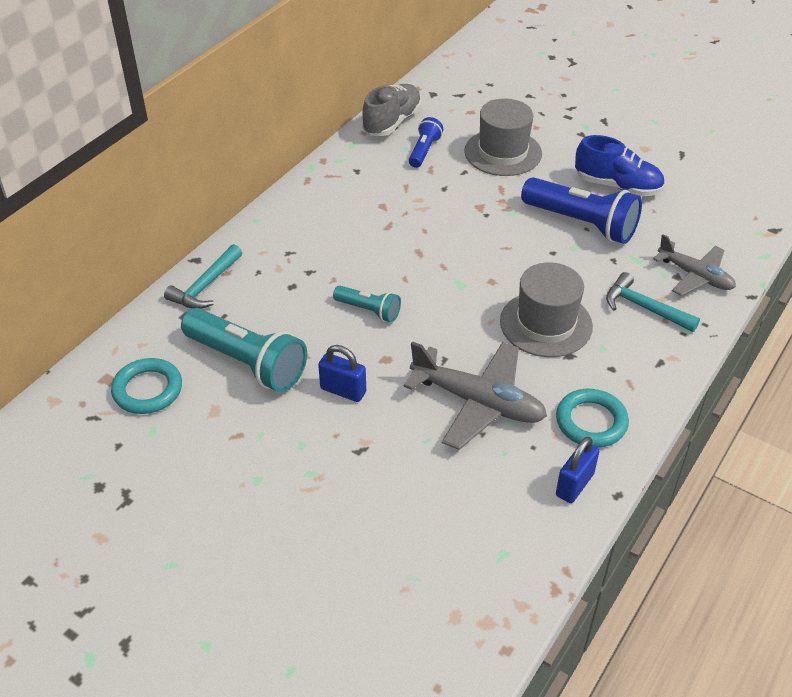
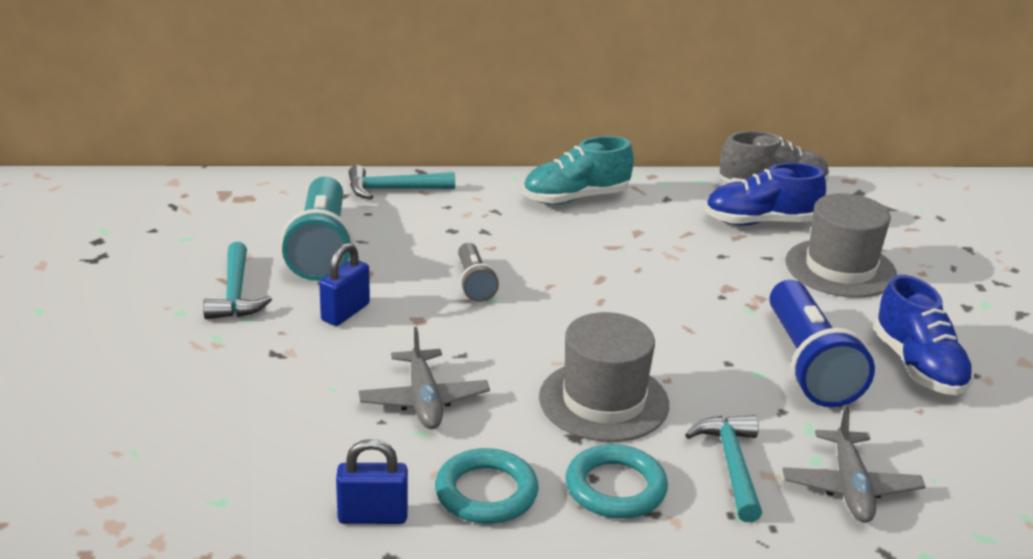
camera: 50 degrees right, 15 degrees down
(147, 390) = (232, 216): turquoise ring -> turquoise ring (615, 488)
(261, 437) = (235, 293): none -> turquoise hammer
(313, 208) = (575, 198): none -> turquoise shoe
(343, 390) = (345, 312): blue padlock -> blue padlock turned 45 degrees clockwise
(369, 310) = (474, 283): turquoise flashlight -> grey flashlight
(424, 151) = (760, 222): blue flashlight -> blue shoe
(478, 402) = (424, 400): grey plane -> grey plane, size x0.66

